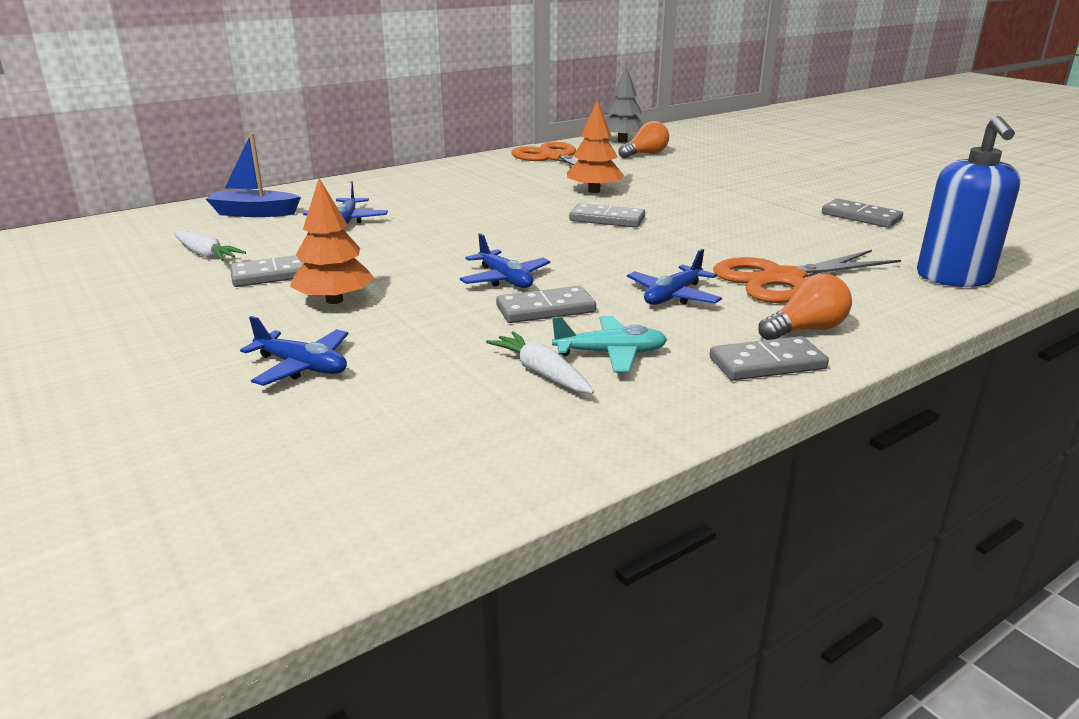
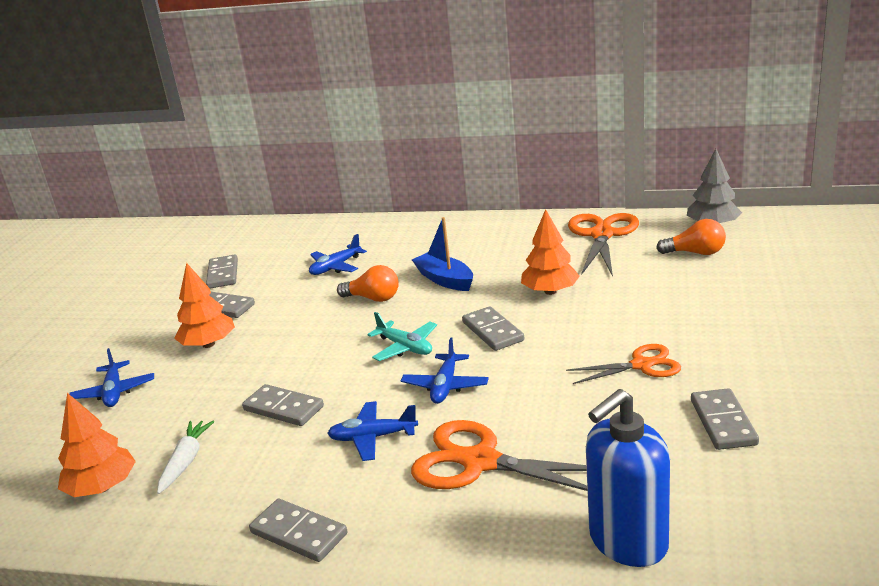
camera: 50 degrees right, 0 degrees up
(206, 254) = (223, 274): white carrot -> grey domino
(254, 213) = (304, 240): blue boat -> blue boat (445, 280)
(497, 427) = (102, 487): none -> orange tree
(505, 279) = (314, 368): blue plane -> blue plane (445, 386)
(610, 354) = (241, 468): turquoise plane -> turquoise plane (405, 347)
(752, 207) = (641, 365): none -> orange scissors
(806, 330) = (384, 521): orange light bulb -> orange light bulb (373, 298)

